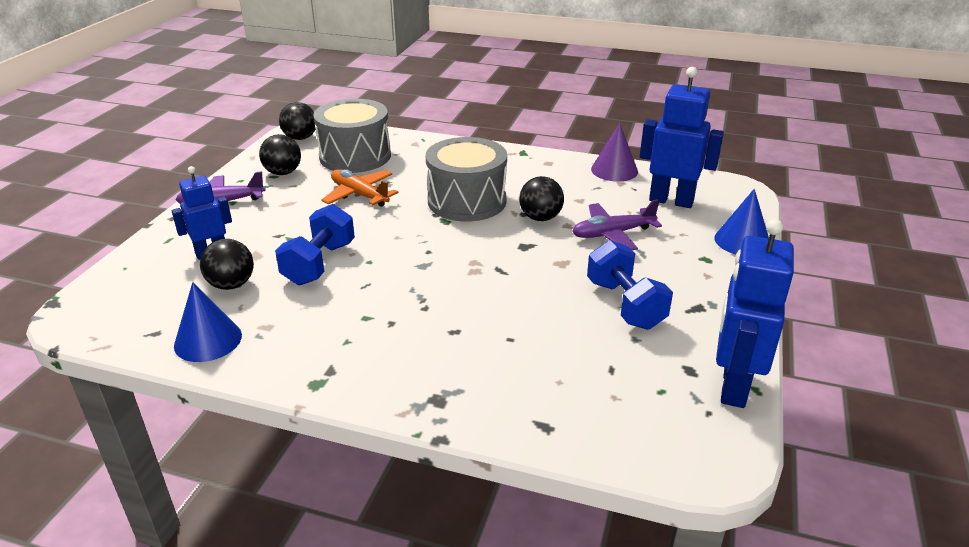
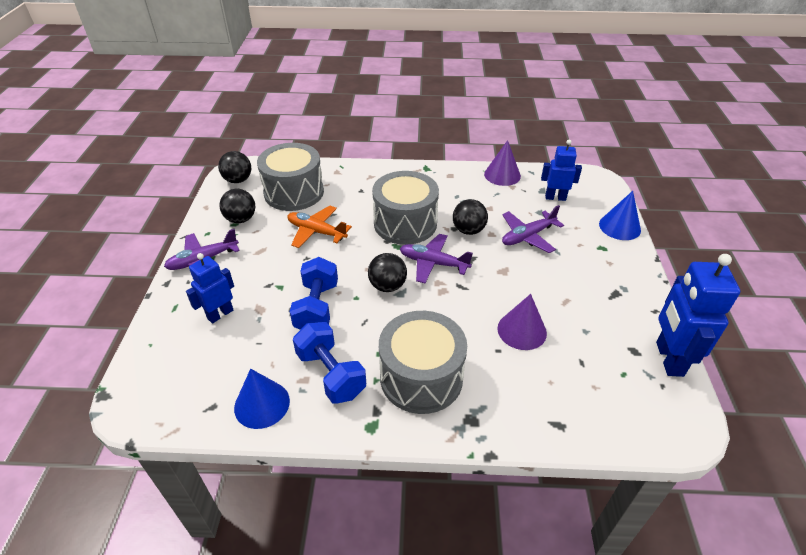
camera: 15 degrees left, 10 degrees up
(231, 285) = (254, 343): black ball -> black ball (387, 286)
(401, 348) = (421, 377): none -> grey drum
(479, 243) = (433, 263): none -> purple plane
(551, 324) = (522, 330): none -> purple cone
(625, 304) = (565, 301): blue dumbbell -> blue dumbbell (331, 374)
(671, 201) = (555, 197): blue robot -> blue robot, size x0.63

